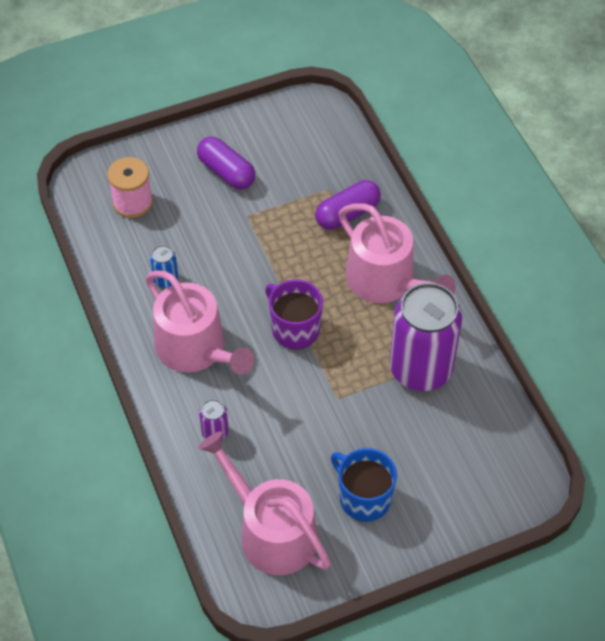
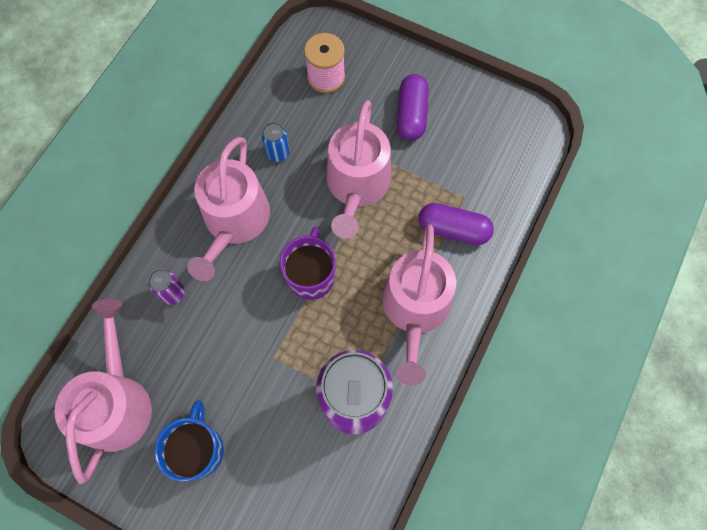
camera: 50 degrees right, 15 degrees up
(249, 247) = (357, 185): none -> pink watering can

